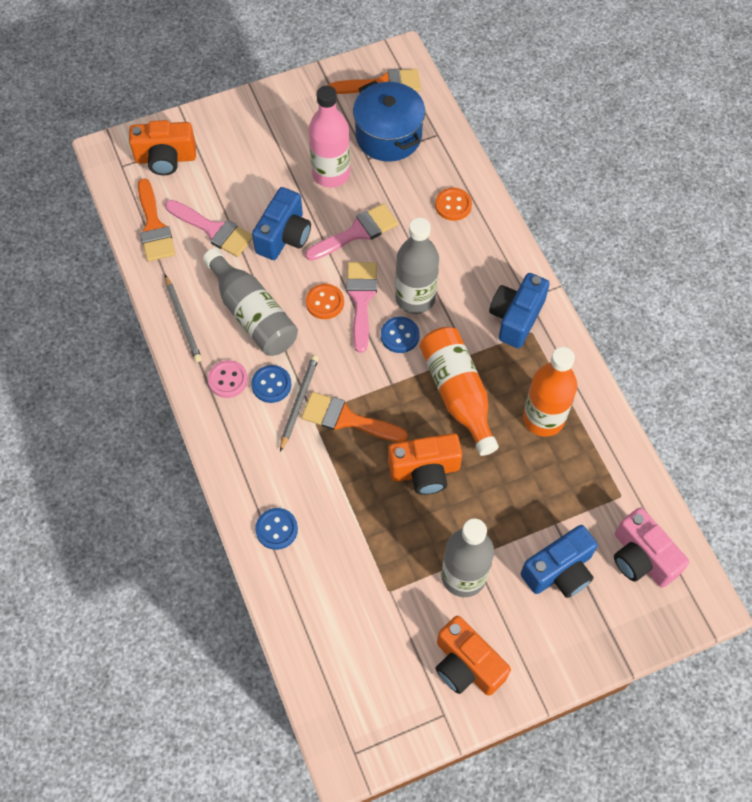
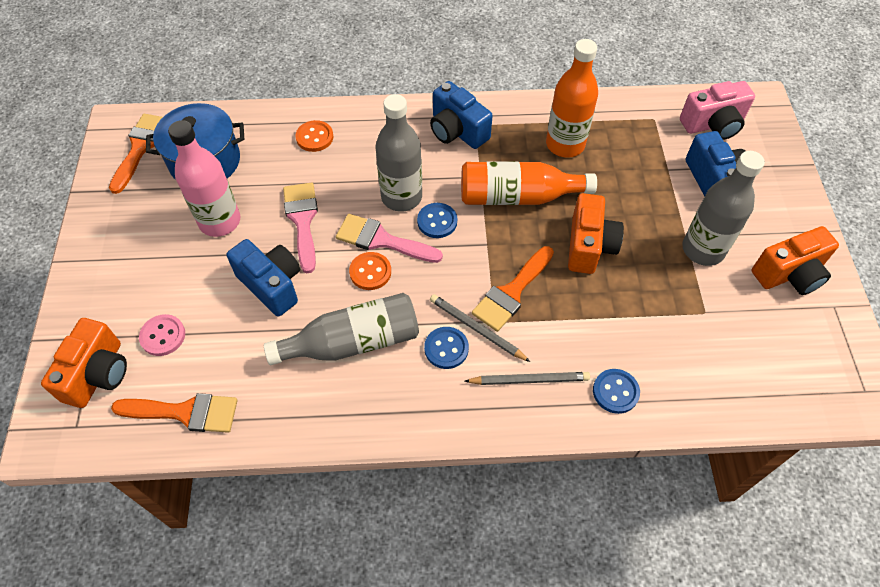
camera: 70 degrees left, 5 degrees down
(183, 320) = (327, 415): grey pencil -> grey pencil (529, 379)
(213, 230) = (225, 351): pink brush -> none
(228, 380) = (423, 389): pink button -> pink button (163, 336)

